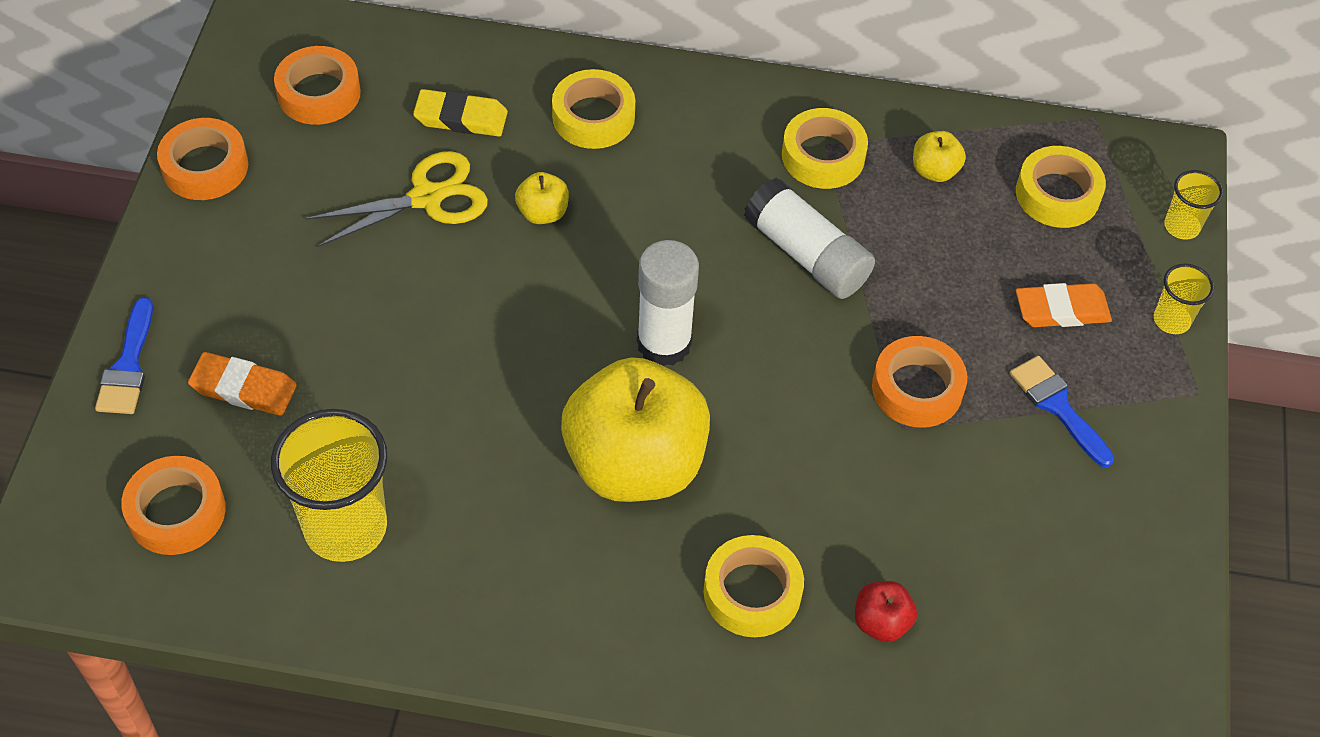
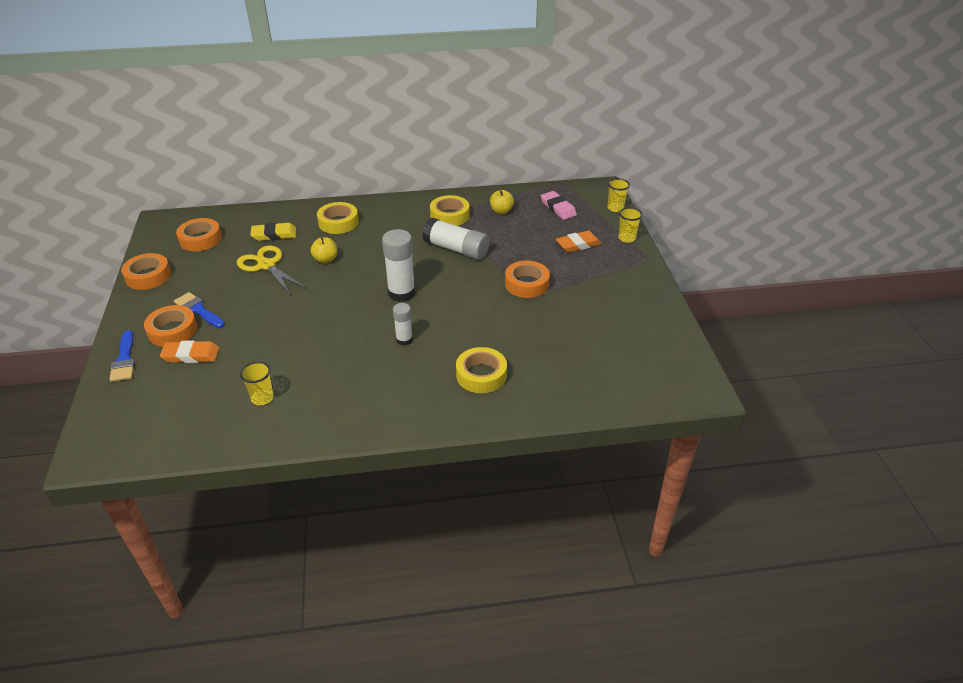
camera: 15 degrees left, 15 degrees down
(176, 512) = (166, 413): orange tape -> orange tape (172, 331)
(345, 527) = (262, 398): yellow cup -> yellow cup, size x0.50
(427, 198) = (266, 265): yellow scissors -> yellow scissors turned 90 degrees counterclockwise
(635, 464) = (404, 340): yellow apple -> white glue stick
(881, 622) = (548, 371): red apple -> none
(1057, 194) = (558, 208): yellow tape -> pink eraser
(1057, 406) = (592, 276): blue brush -> blue brush (198, 310)

